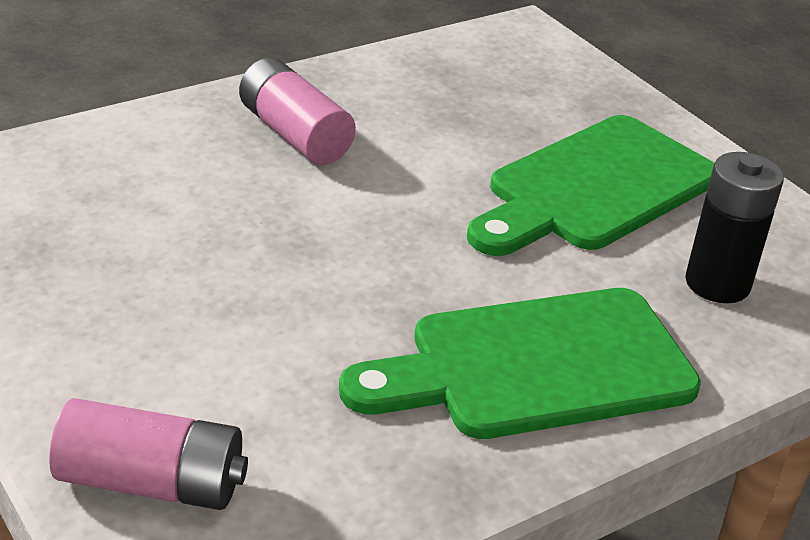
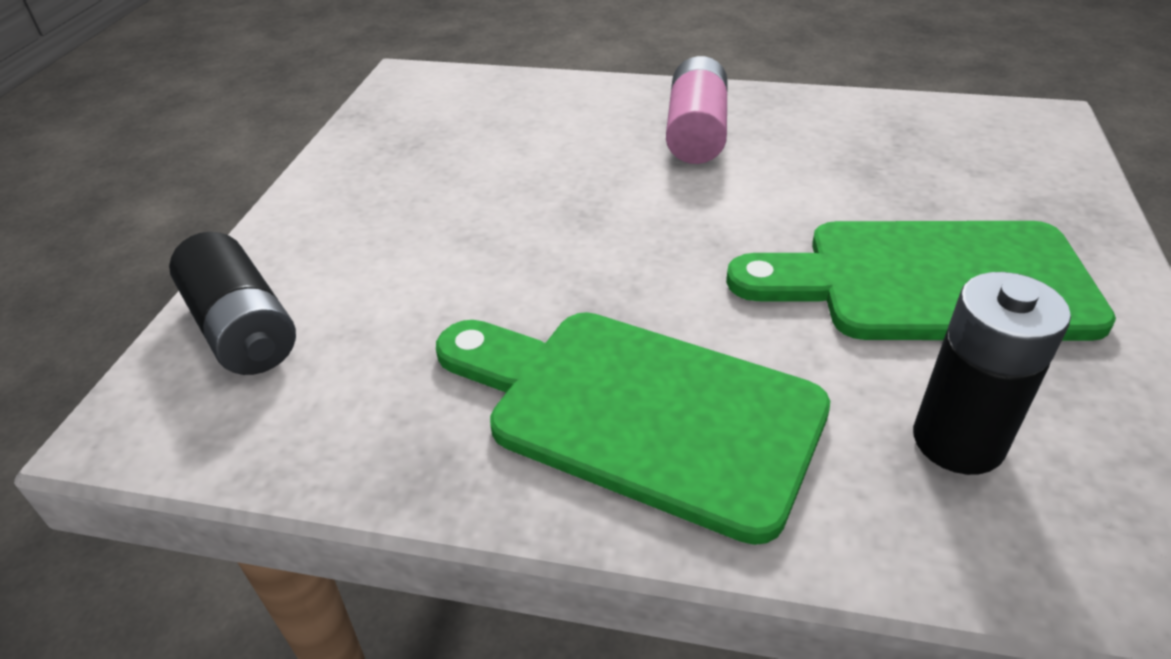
camera: 50 degrees right, 5 degrees up
(151, 483) = (242, 329): pink battery -> black battery

